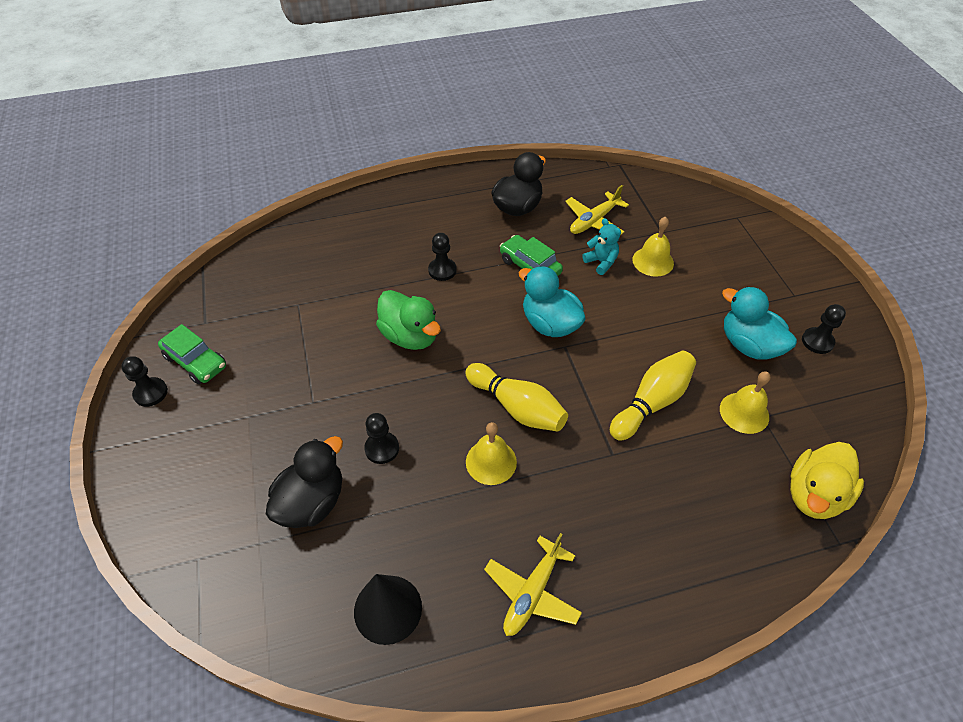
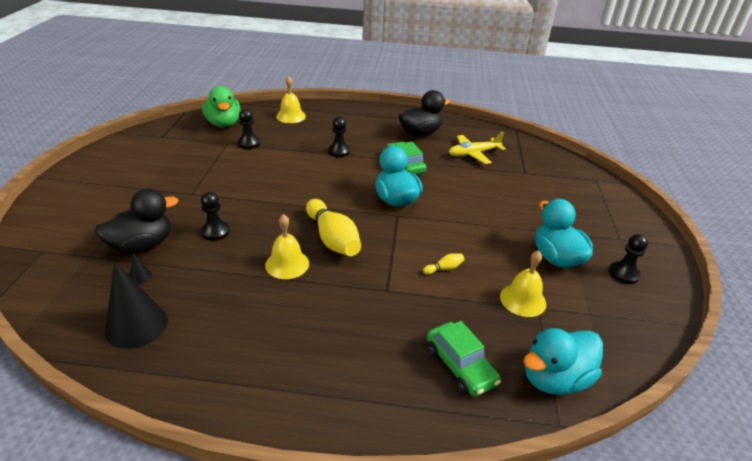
camera: 20 degrees right, 15 degrees down
(151, 393) = (98, 160): black pawn -> black pawn (249, 143)
(196, 361) = (139, 153): green car -> green car (460, 366)
(343, 545) = (140, 276): none -> black cone
(410, 336) = (287, 178): green duck -> green duck (224, 124)
(532, 593) = (252, 356): yellow plane -> none
(601, 262) = (462, 177): turquoise teddy bear -> none
(651, 402) = (444, 268): yellow bowling pin -> yellow bowling pin, size x0.42
(653, 261) = (505, 187): yellow bell -> yellow bell (291, 116)
(814, 495) = (554, 378): yellow duck -> turquoise duck

